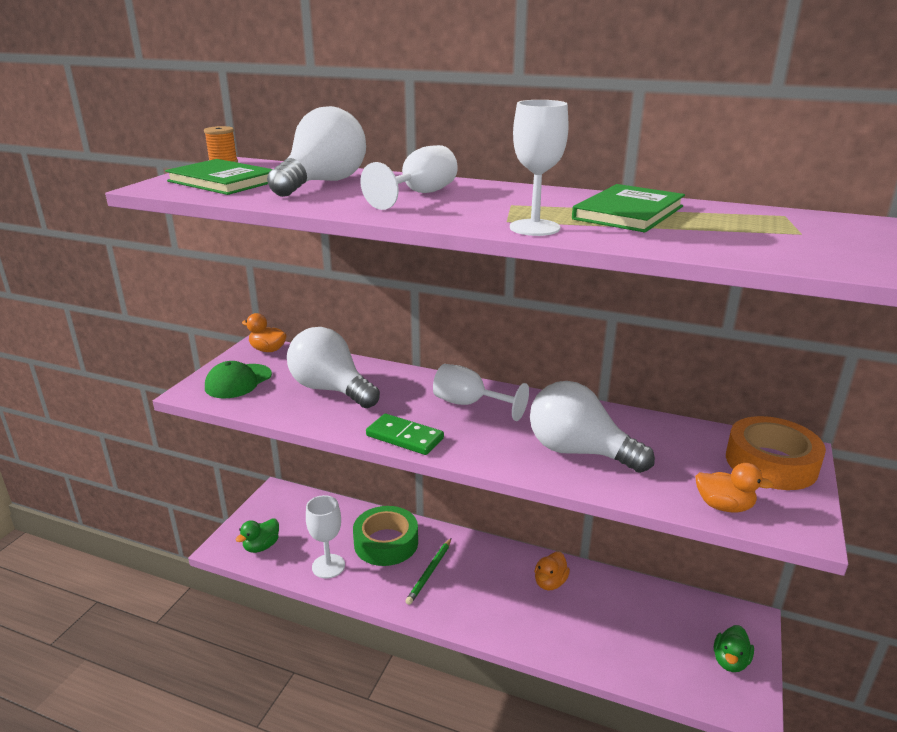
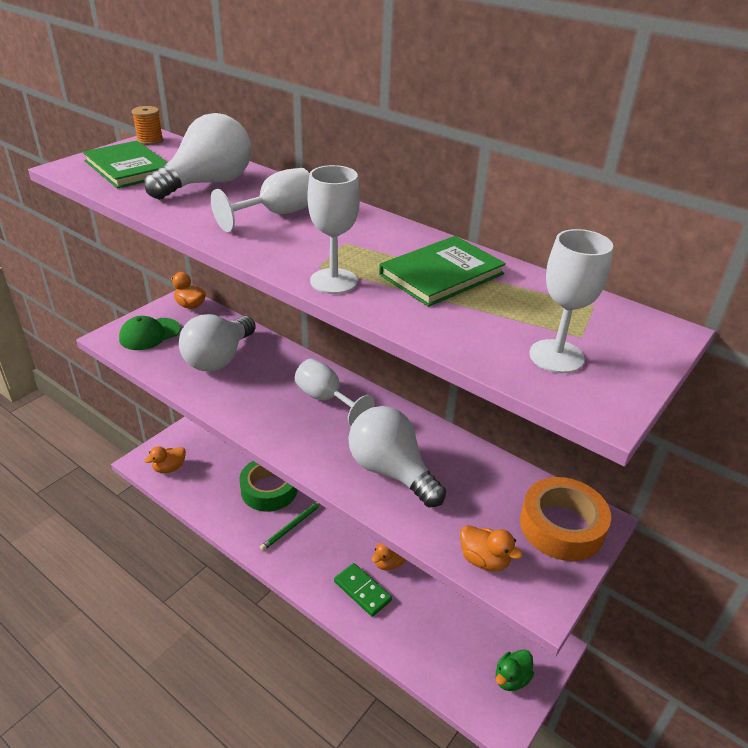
camera: 15 degrees right, 10 degrees up
(261, 546) = (169, 468): green duck -> orange duck
(328, 566) = (214, 499): white goblet -> white goblet (556, 356)
(331, 389) = (219, 358): white light bulb -> white light bulb turned 120 degrees counterclockwise
(405, 437) = (251, 421): green domino -> green domino (362, 591)

